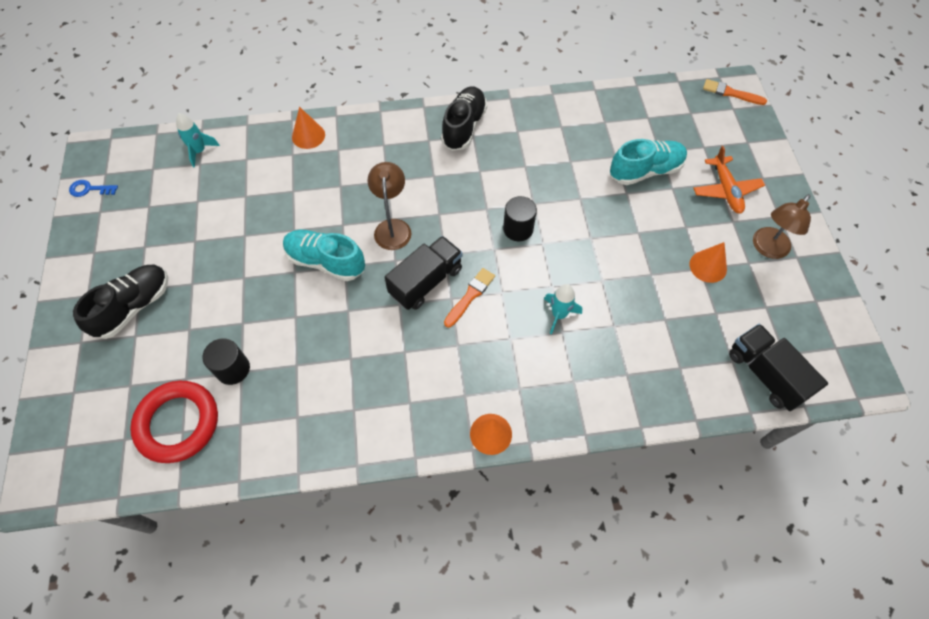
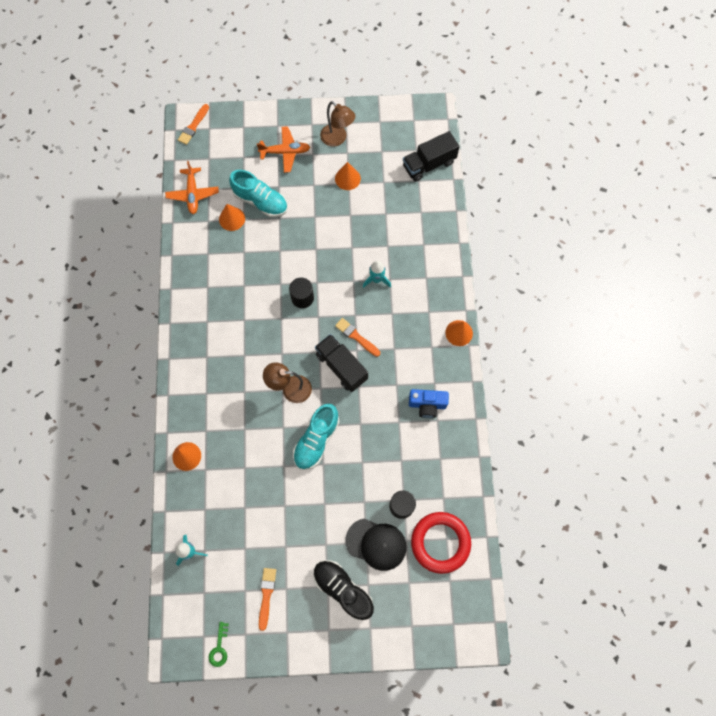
camera: 85 degrees left, 10 degrees up
(89, 189) = (219, 648): blue key -> green key
(139, 227) = (266, 595): none -> orange brush
(185, 341) = (376, 544): none -> black cap
(376, 394) = (427, 405): none -> blue camera
(464, 127) = (197, 328): black shoe -> none
(613, 144) = (232, 219): none -> orange cone
(637, 103) = (193, 194): none -> orange plane
(645, 171) = (260, 201): turquoise shoe -> turquoise shoe turned 135 degrees clockwise

